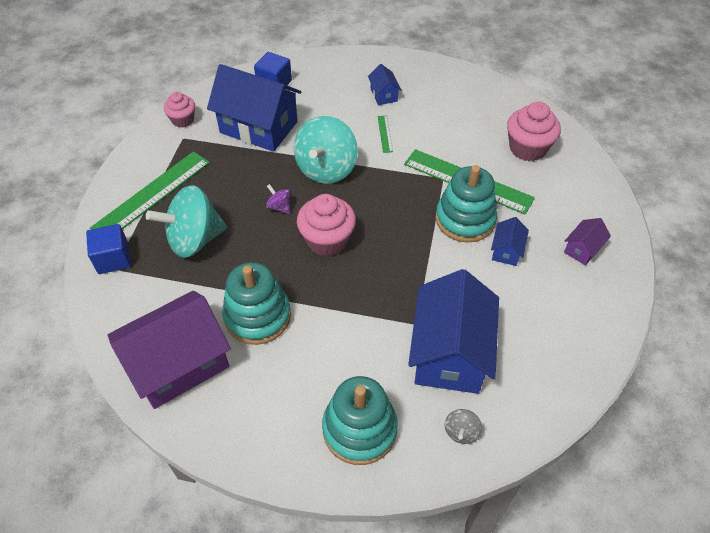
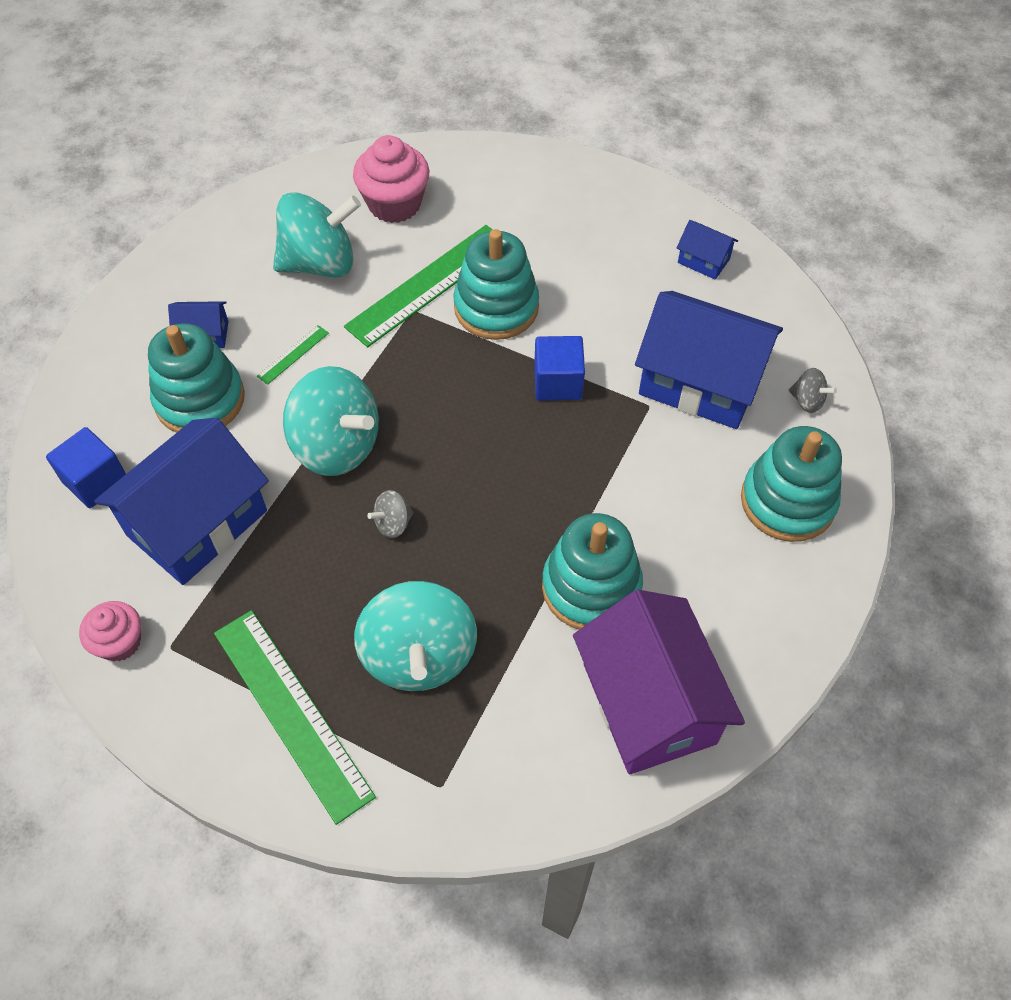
camera: 75 degrees left, 5 degrees up
(113, 259) = (419, 787): blue cube -> blue cube (558, 382)
(279, 207) = (393, 523): purple spinning top -> grey spinning top
(327, 240) = (480, 474): pink cupcake -> none
(338, 106) = (200, 400): none -> turquoise stacking toy
(385, 134) = (293, 354): green ruler -> green ruler turned 60 degrees counterclockwise
(459, 127) = (320, 263): none -> turquoise spinning top
(506, 251) = (562, 281): blue house -> blue house (703, 261)
(582, 249) = (583, 209): purple house -> none

